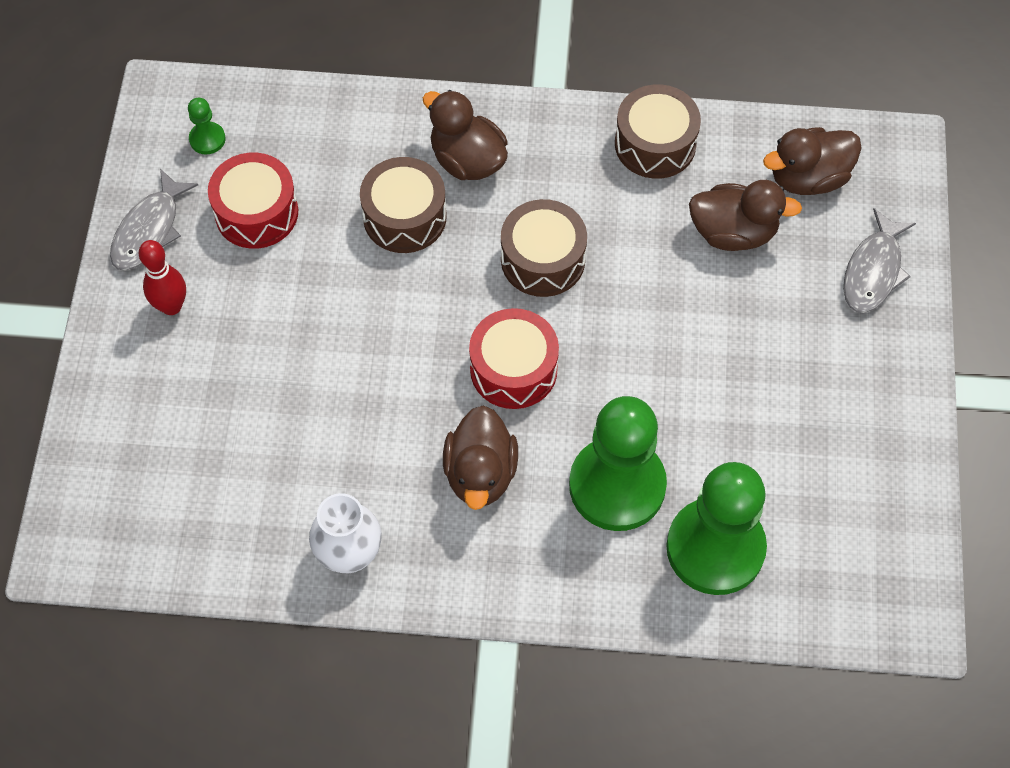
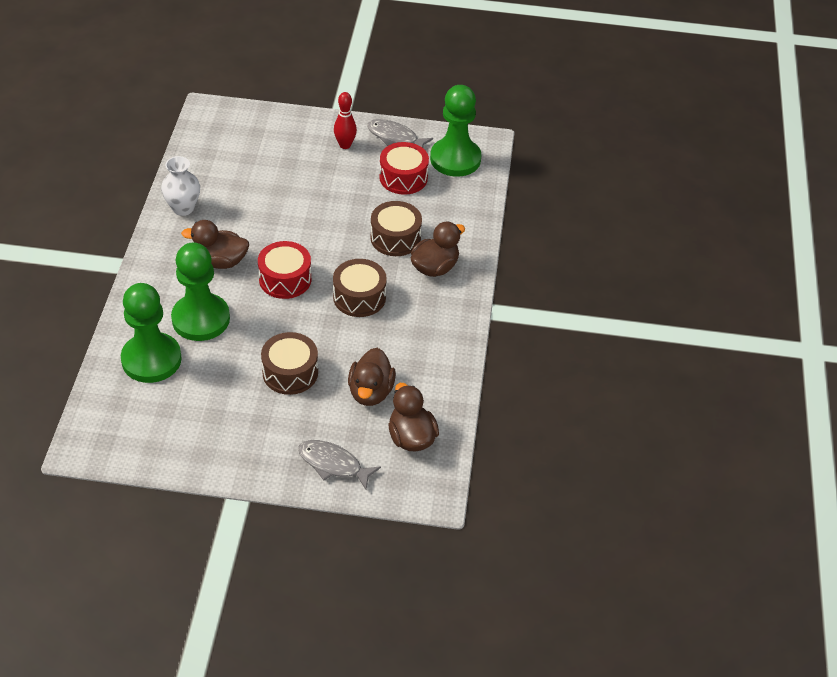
camera: 90 degrees right, 15 degrees down
(207, 139) = (455, 159): green pawn -> green pawn, size x2.42
(655, 144) = (443, 358): brown drum -> brown drum (290, 372)

